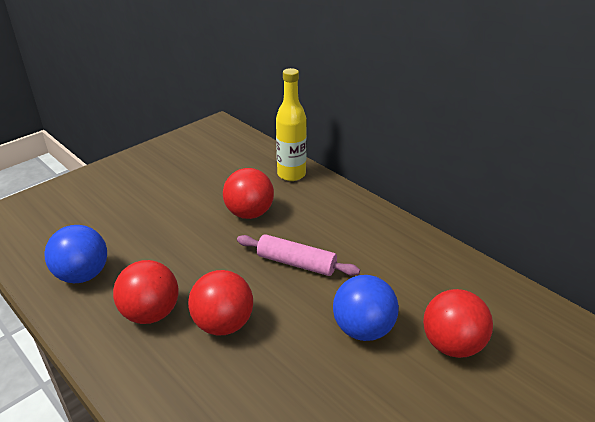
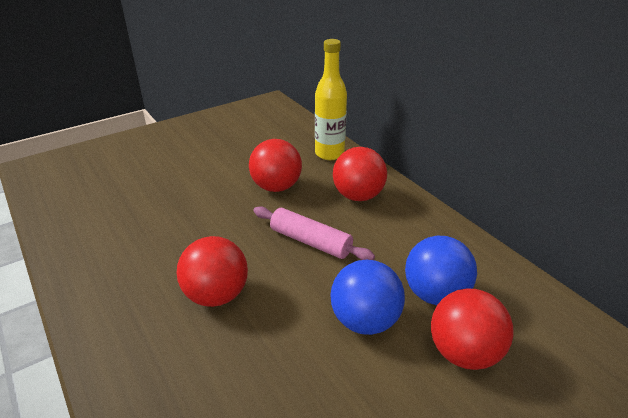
camera: 10 degrees right, 0 degrees up
(83, 275) = (95, 228): blue ball -> blue ball (435, 294)
(151, 313) = (147, 274): red ball -> red ball (358, 196)

